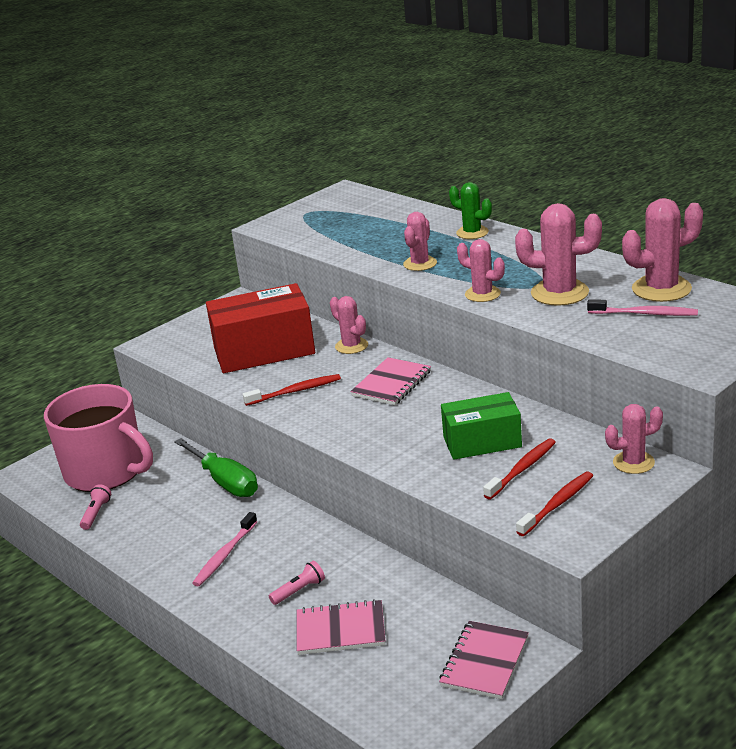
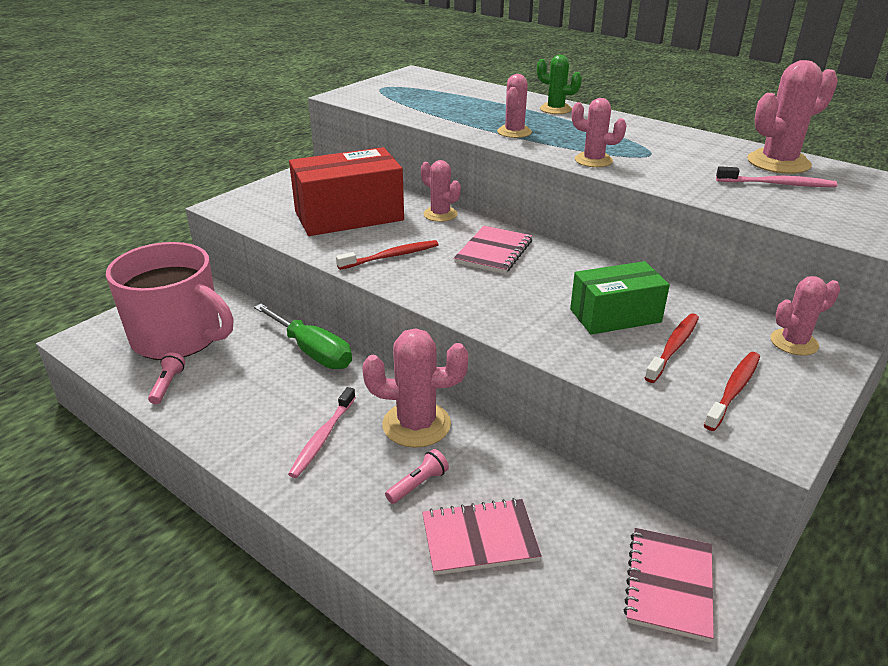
camera: 10 degrees left, 5 degrees up
(559, 293) = (674, 162): pink cactus -> pink cactus (416, 424)

